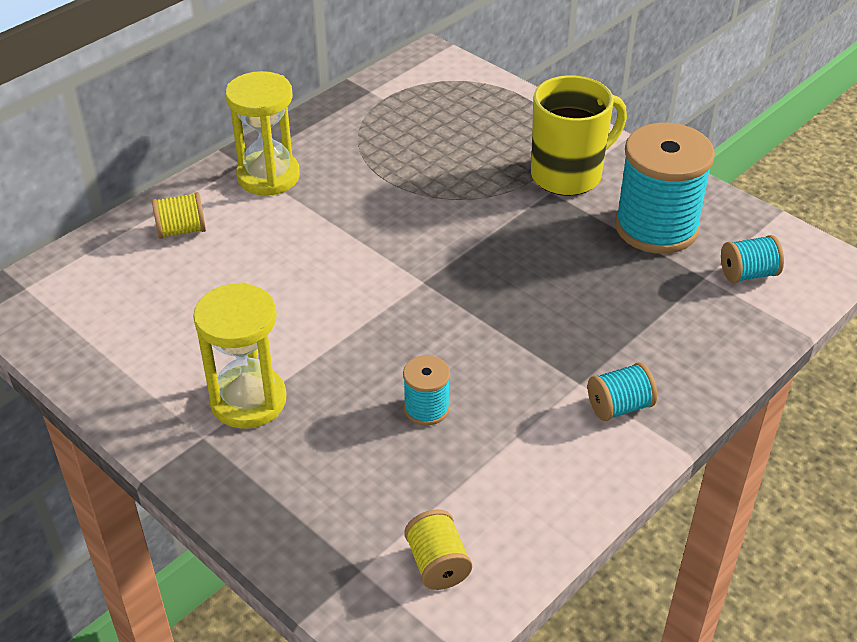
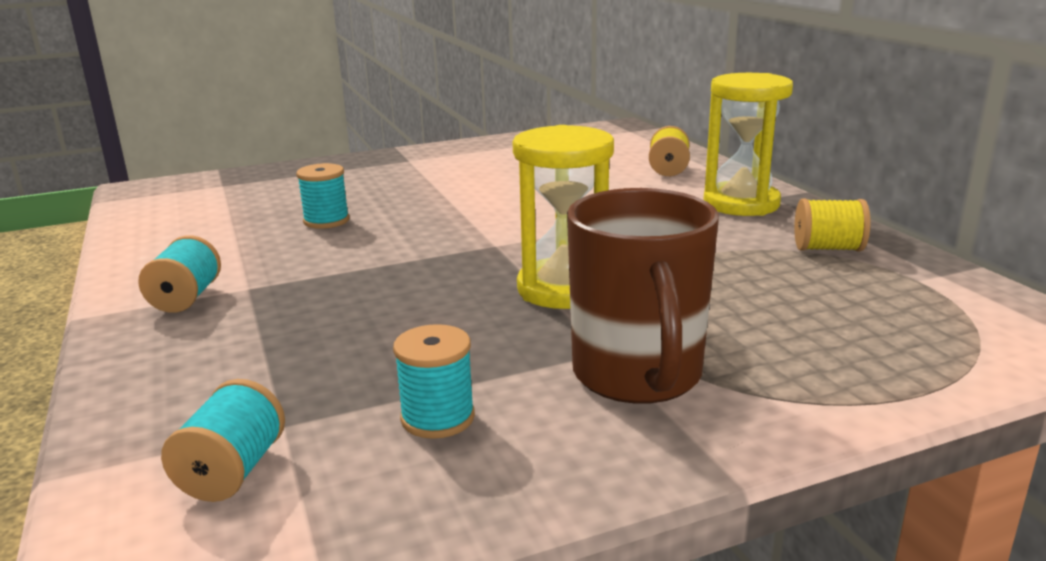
camera: 115 degrees right, 20 degrees down
(248, 400) = (425, 172): yellow hourglass -> yellow hourglass (564, 289)
(437, 564) = (181, 203): yellow spool -> yellow spool (828, 248)
(568, 175) = (637, 375): yellow mug -> brown mug
(656, 227) = (437, 418): turquoise spool -> turquoise spool, size x0.47

